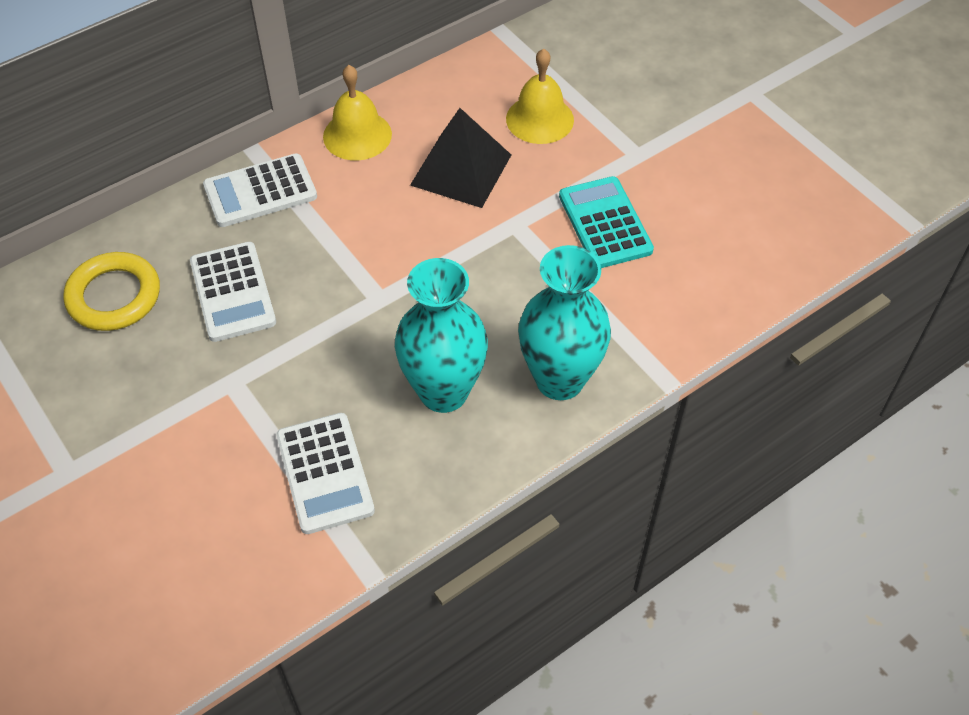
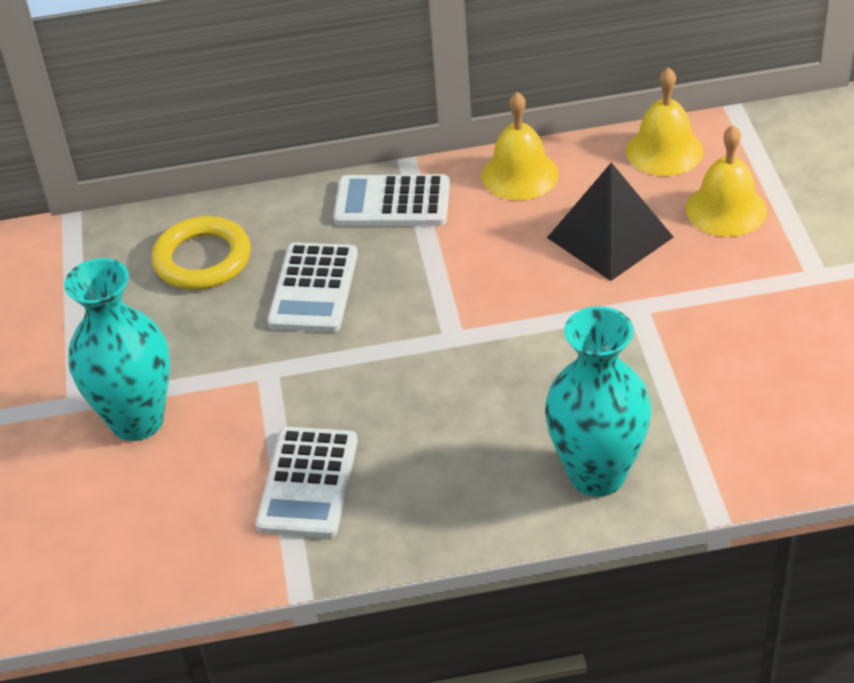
camera: 30 degrees right, 10 degrees down
(443, 392) = (468, 446): turquoise vase -> turquoise vase (137, 421)
(465, 81) = (664, 151): none -> yellow bell
(605, 223) = (738, 334): turquoise calculator -> none

